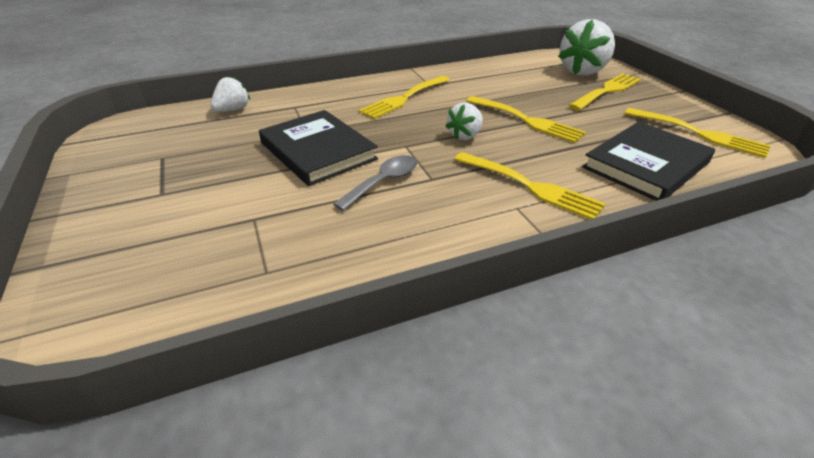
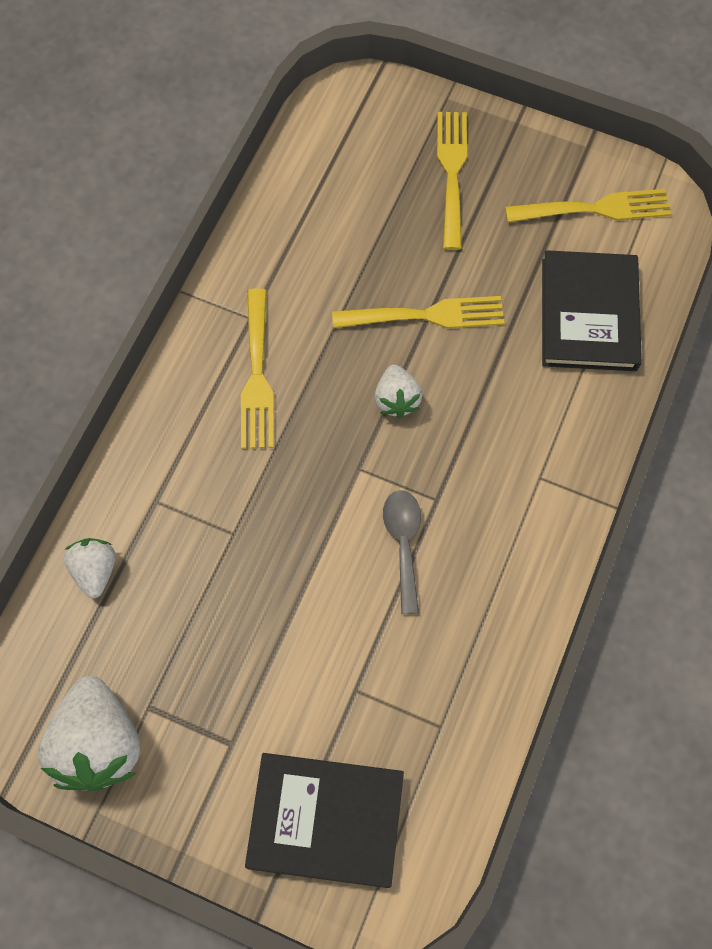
camera: 45 degrees left, 30 degrees up
(317, 151) = (288, 554): black book -> black book (325, 820)
(529, 186) = (525, 437): yellow fork -> none
(582, 71) = (388, 136): white strawberry -> white strawberry (99, 743)

